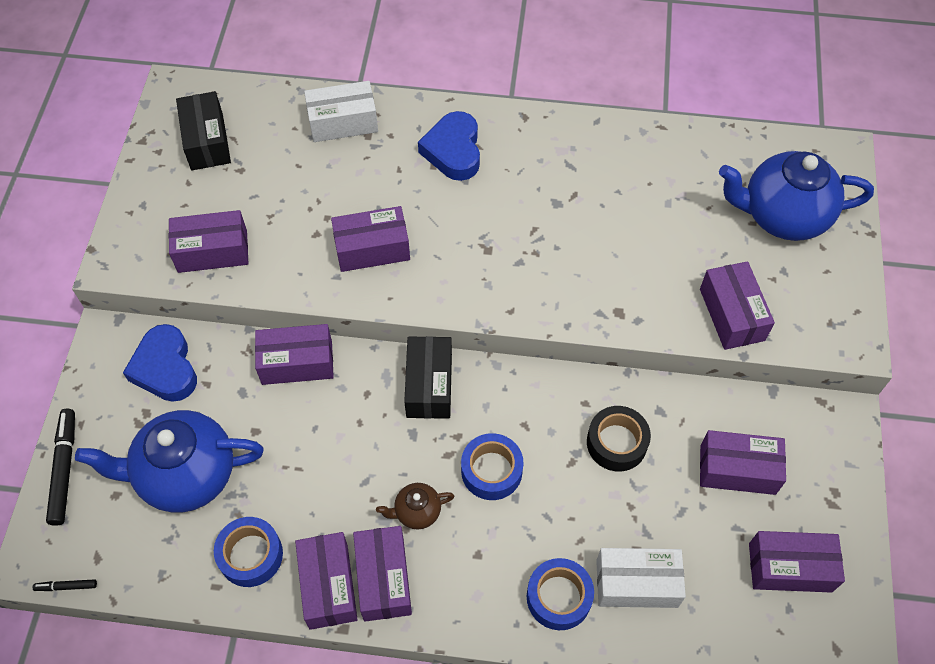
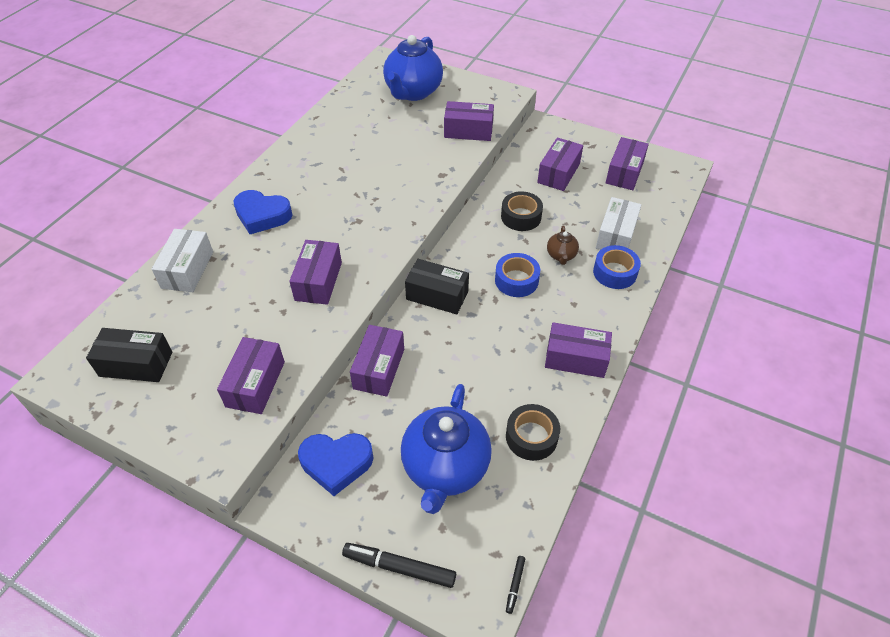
camera: 70 degrees left, 10 degrees down
(250, 555) = (531, 437): blue tape -> black tape
(328, 586) = (571, 392): purple box -> none
(417, 512) = (532, 327): brown teapot -> brown teapot (561, 256)

